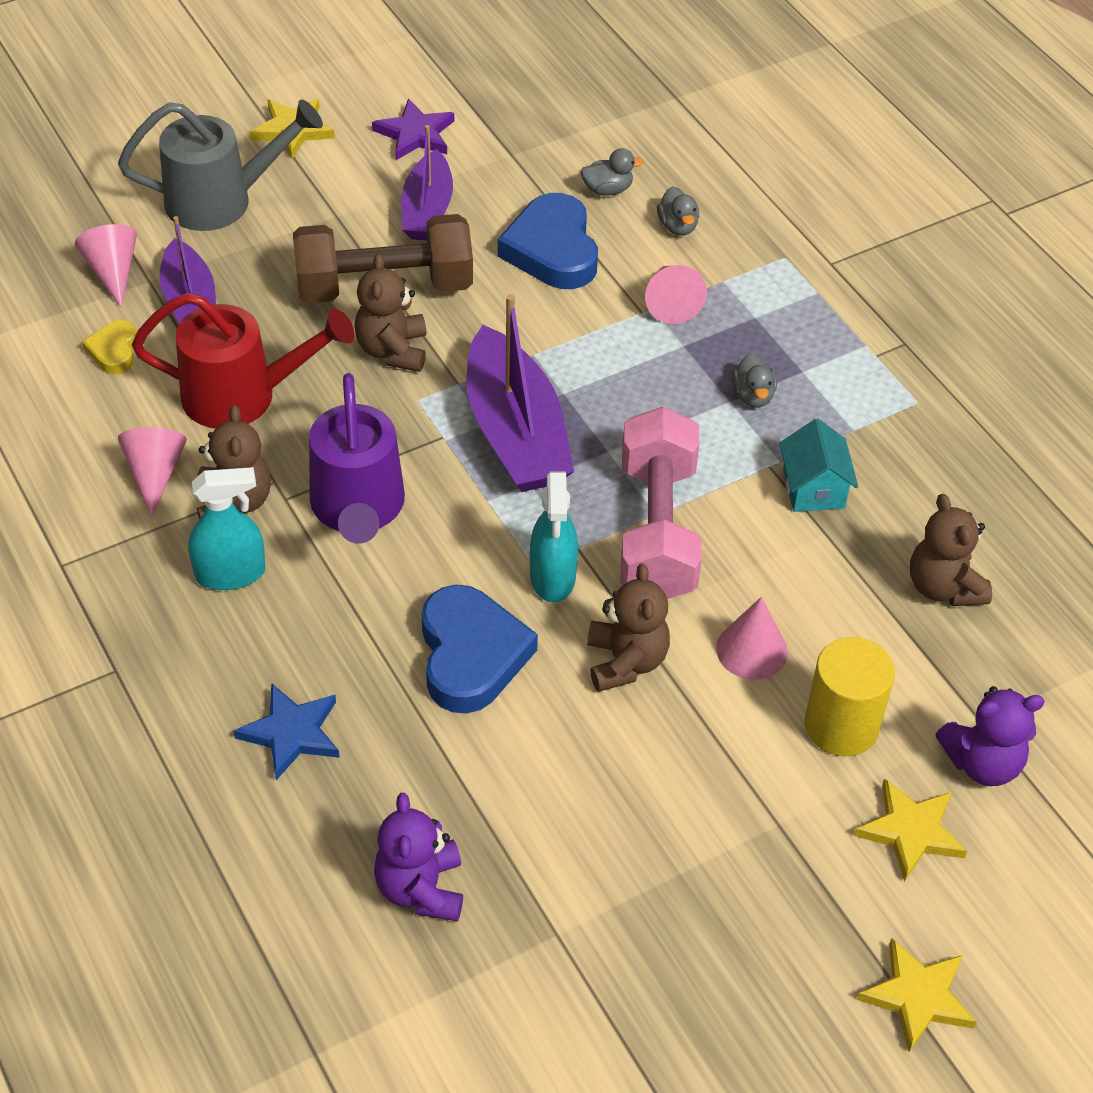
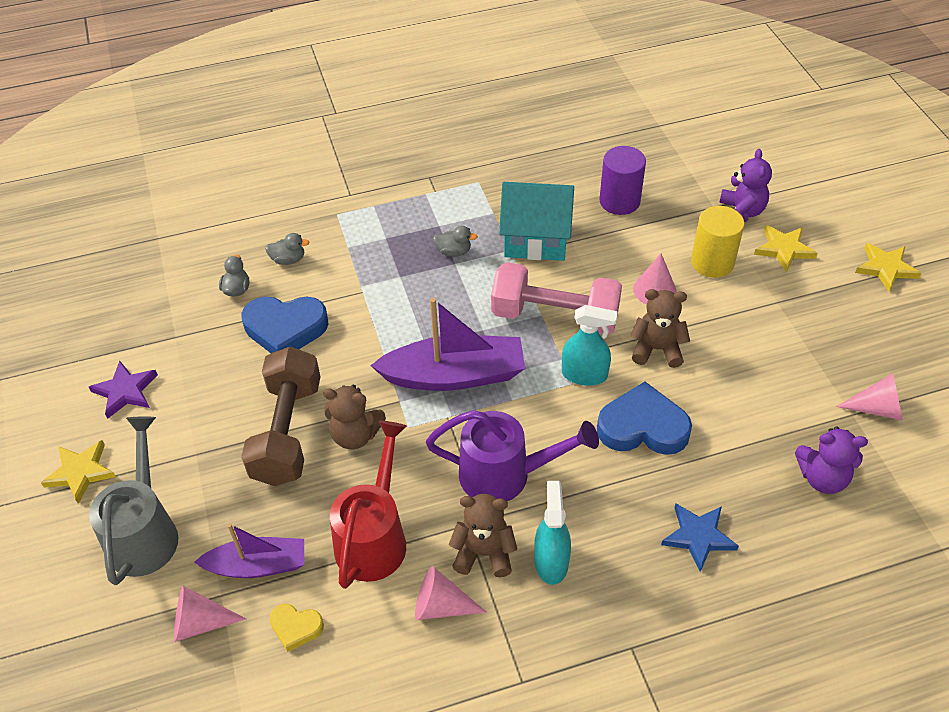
camera: 75 degrees left, 0 degrees up
(427, 210) = (215, 395): purple boat -> none
(671, 303) = (359, 275): pink cone -> pink cone (877, 408)
(813, 488) = (536, 239): turquoise house -> turquoise house, size x1.71
(943, 587) = (619, 201): brown teddy bear -> purple cylinder

